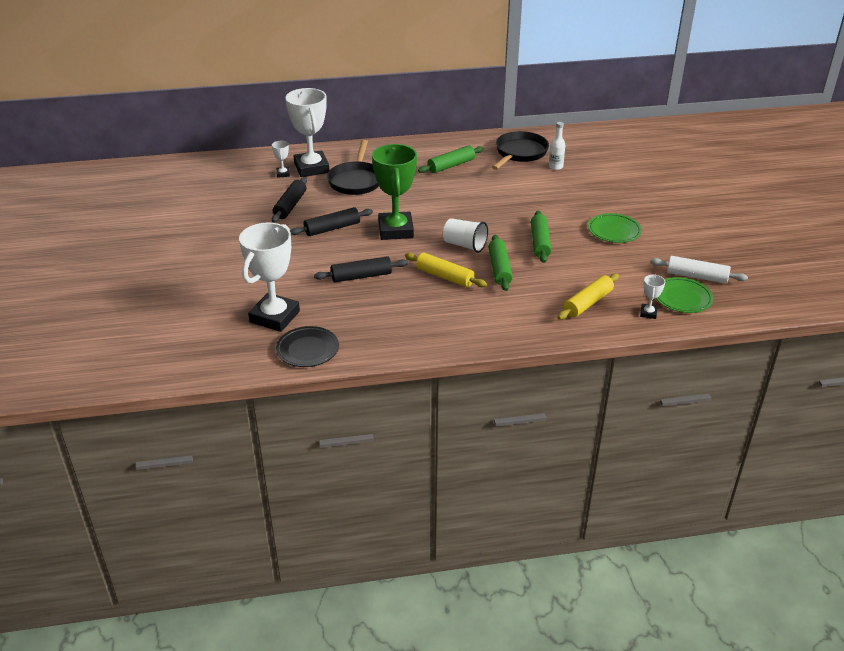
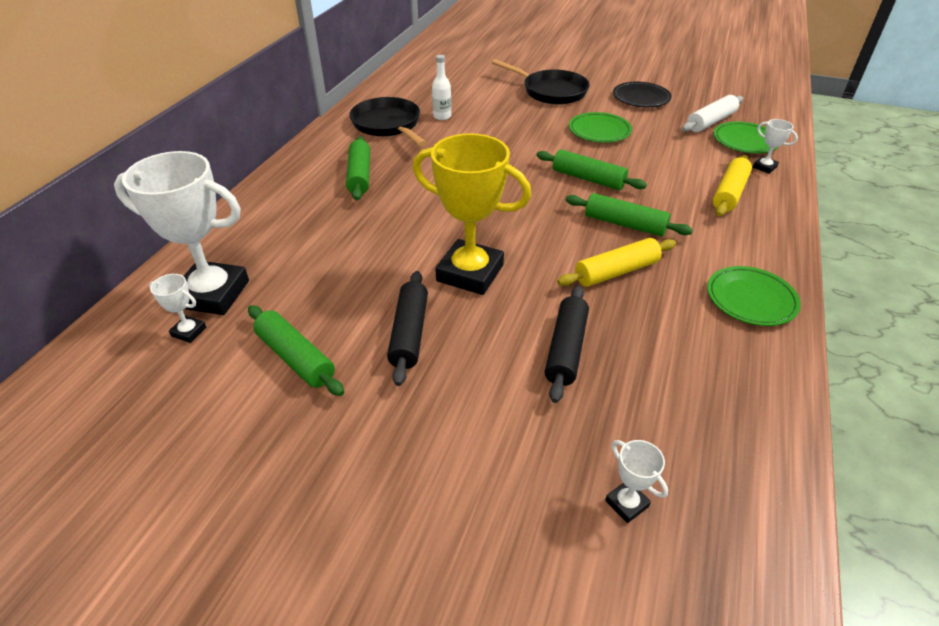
camera: 60 degrees left, 5 degrees up
(274, 317) = (626, 503): white trophy -> white trophy, size x0.42
(290, 206) = (295, 357): black rolling pin -> green rolling pin
(307, 349) = (746, 491): black plate -> black plate (641, 98)
(356, 180) = (302, 263): black pan -> black pan (551, 91)
(396, 230) = (470, 273): green trophy -> yellow trophy
(464, 245) = (553, 230): white cup -> none
(464, 330) = (750, 299): none -> green plate
(588, 303) = (729, 193): yellow rolling pin -> yellow rolling pin turned 45 degrees clockwise

